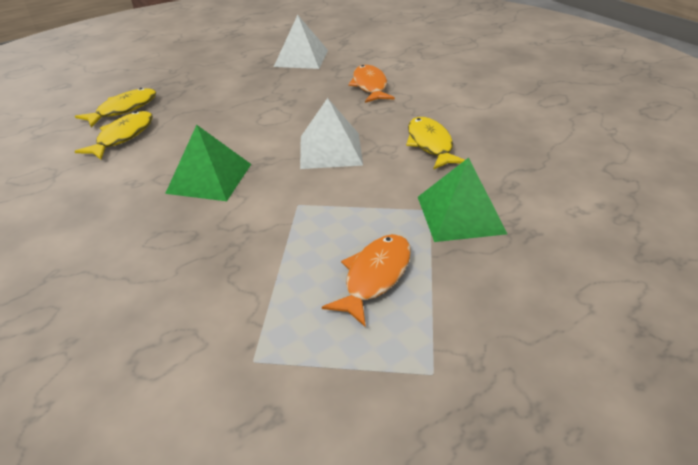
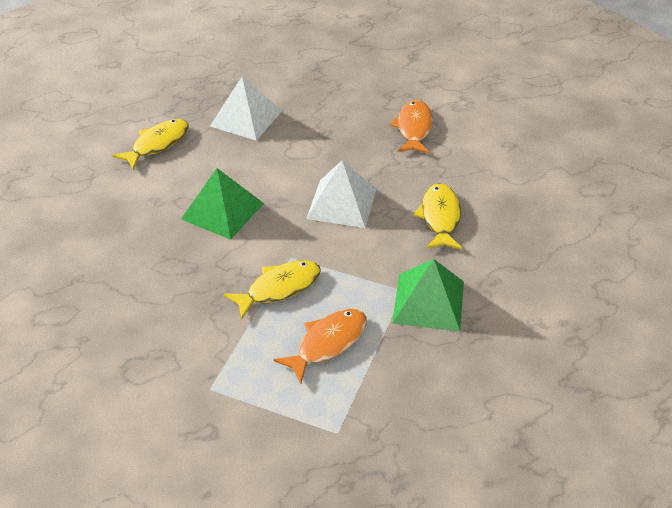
camera: 15 degrees right, 5 degrees up
(124, 109) = (164, 109): yellow fish -> yellow fish (279, 288)
(301, 58) = (358, 72): white pyramid -> white pyramid (246, 118)

